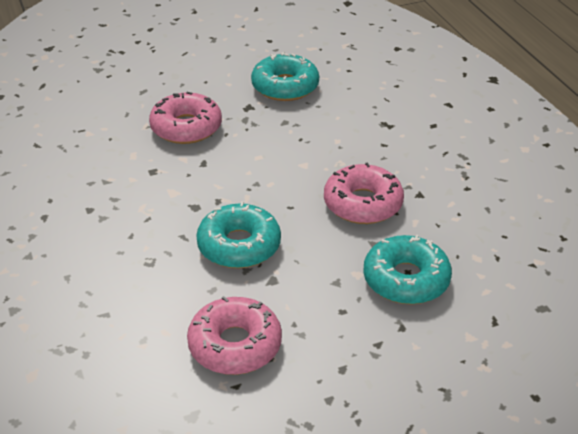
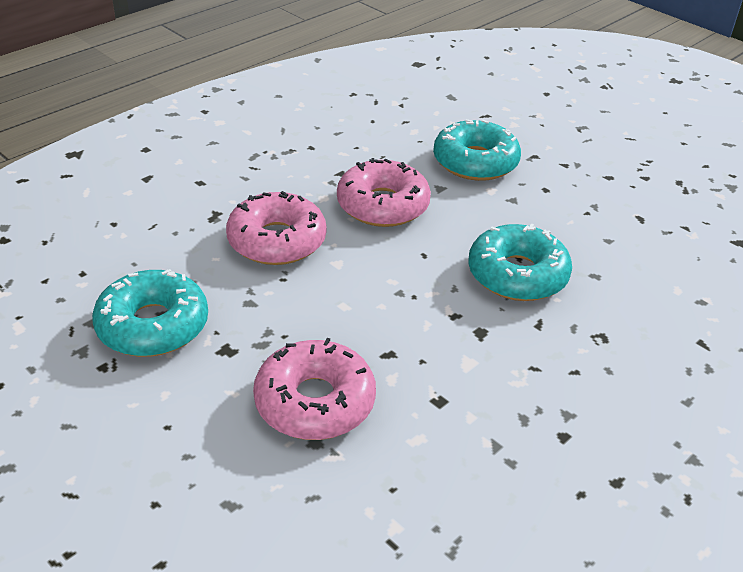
camera: 115 degrees left, 0 degrees up
(235, 345) = (646, 239): pink donut -> pink donut (277, 241)

